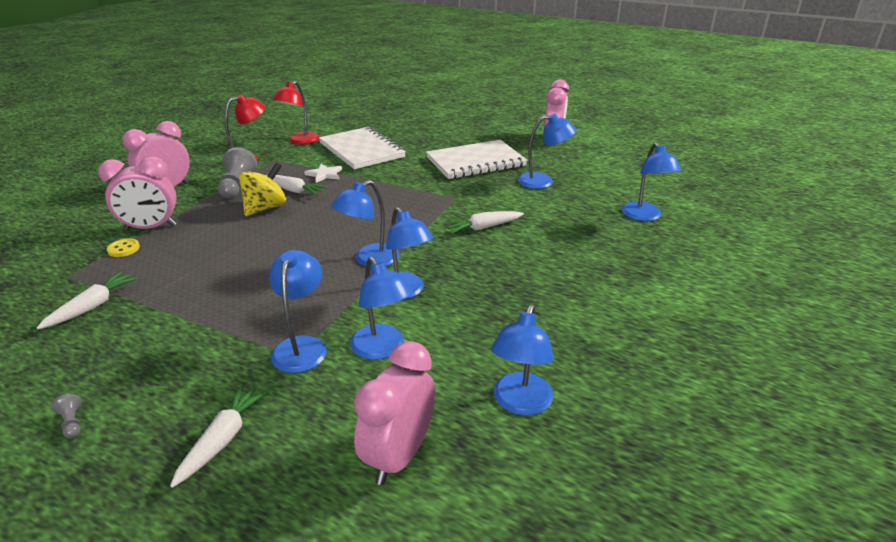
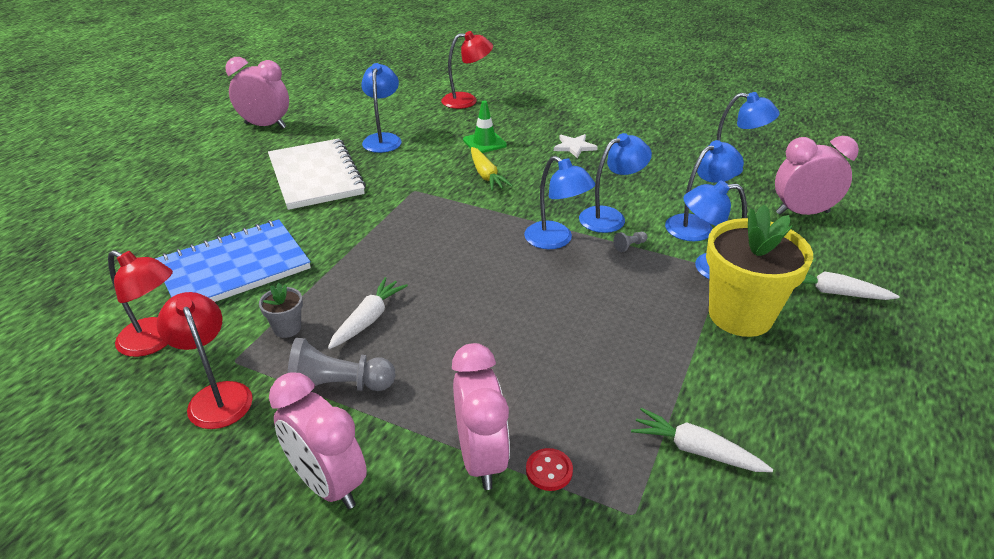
camera: 90 degrees left, 5 degrees up
(72, 423) = (870, 391): grey pawn -> grey pawn (629, 246)
(123, 249) = (549, 471): yellow button -> red button
(220, 355) = (740, 315): none -> yellow flower pot
(265, 208) = (423, 339): yellow spinning top -> none
(296, 169) = (287, 328): none -> grey flower pot
(324, 174) = (317, 296): white star -> white star (574, 147)
(361, 150) = (234, 268): white notebook -> blue notebook
(399, 456) = (802, 213): pink clock -> pink clock turned 150 degrees clockwise
(483, 227) = (486, 175): white carrot -> yellow carrot
(549, 226) = (484, 142): none -> green traffic cone
(644, 216) = (467, 101): blue lamp -> red lamp

